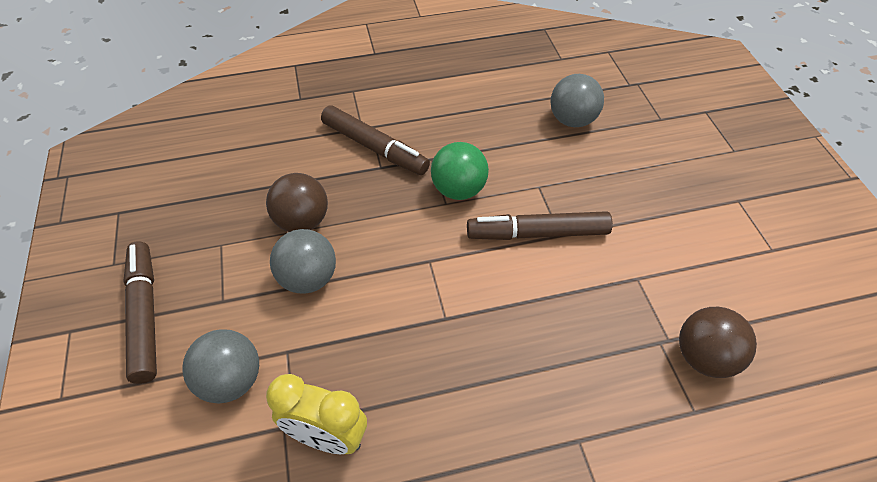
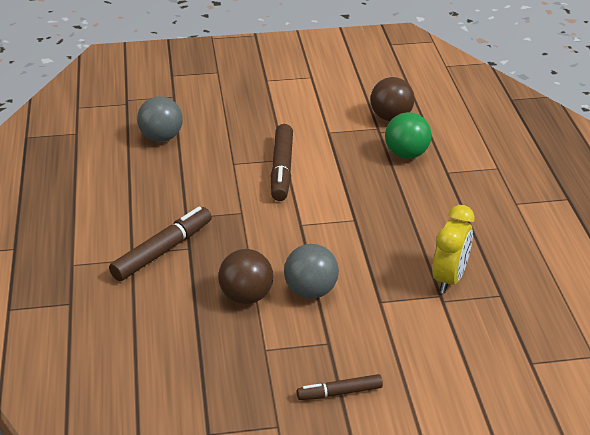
camera: 85 degrees left, 15 degrees down
(145, 315) = (339, 392): brown marker -> brown marker, size x0.60
(231, 380) = (405, 331): grey ball -> none
(458, 190) = (228, 204): green ball -> green ball (406, 154)

